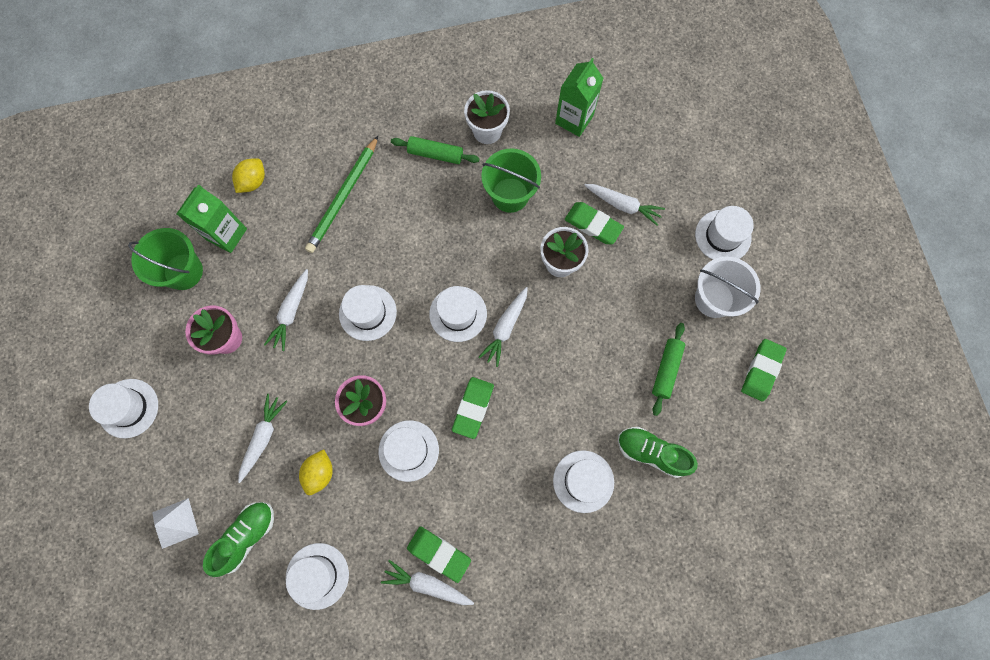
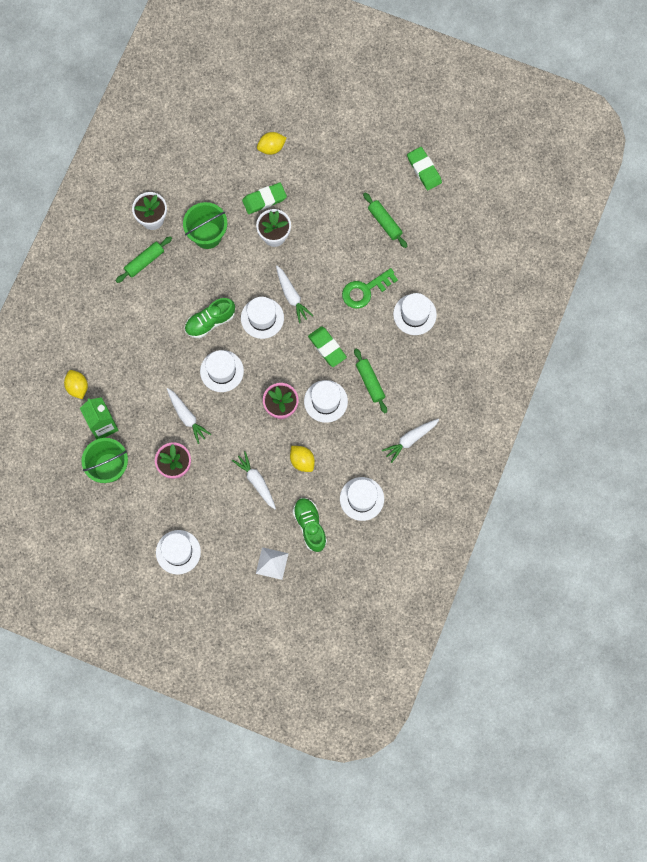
camera: 55 degrees left, 0 degrees up
(343, 197) = (131, 337): green pencil -> none
(439, 553) = (398, 422): green eraser -> none
(465, 486) = (370, 382): none -> green rolling pin
(570, 404) = (365, 290): none -> green key
(574, 119) = (185, 161): green carton -> none
(623, 205) = (265, 173): white carrot -> none
(651, 452) = (426, 265): green shoe -> green shoe (210, 322)
(656, 192) = (271, 147): none -> yellow lemon
(714, 299) = (362, 164): white bucket -> none
(723, 236) = (328, 130): white hat -> none

